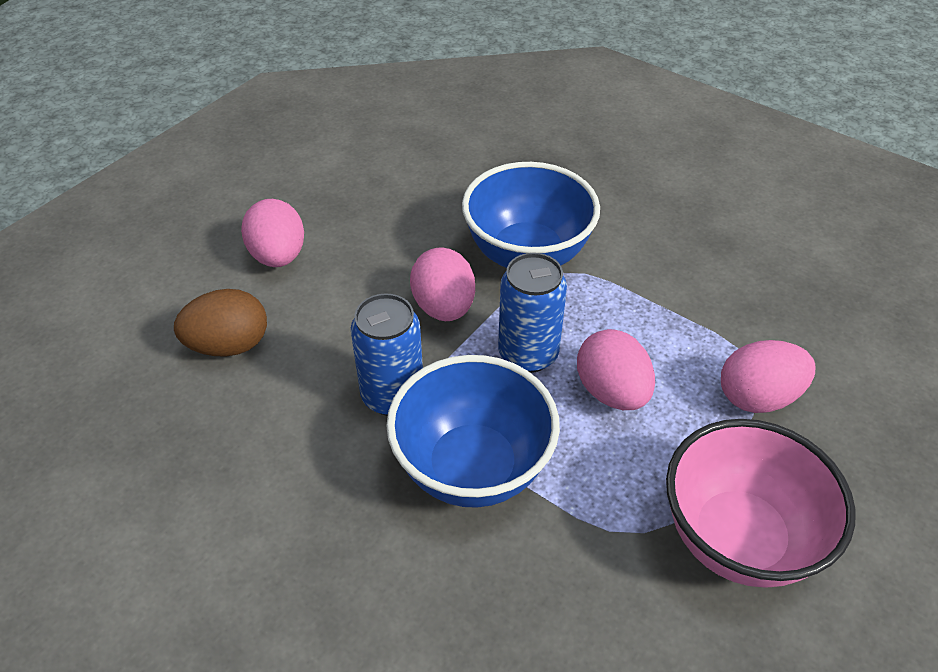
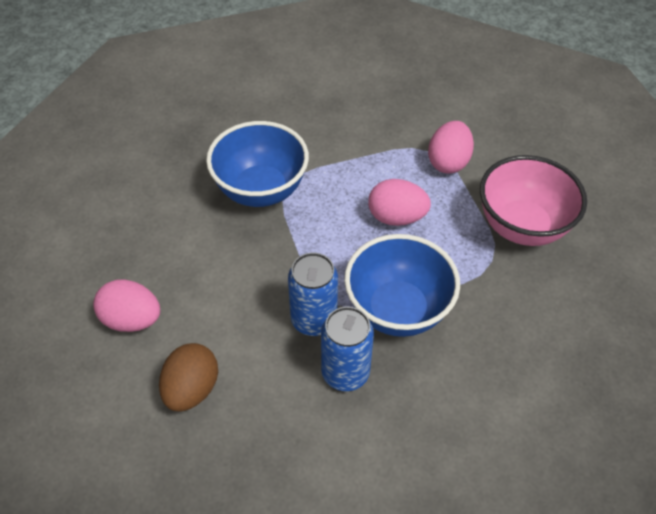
camera: 55 degrees left, 5 degrees up
(444, 307) = (265, 255): pink egg -> none
(528, 354) = (338, 237): blue can -> blue can (345, 373)

